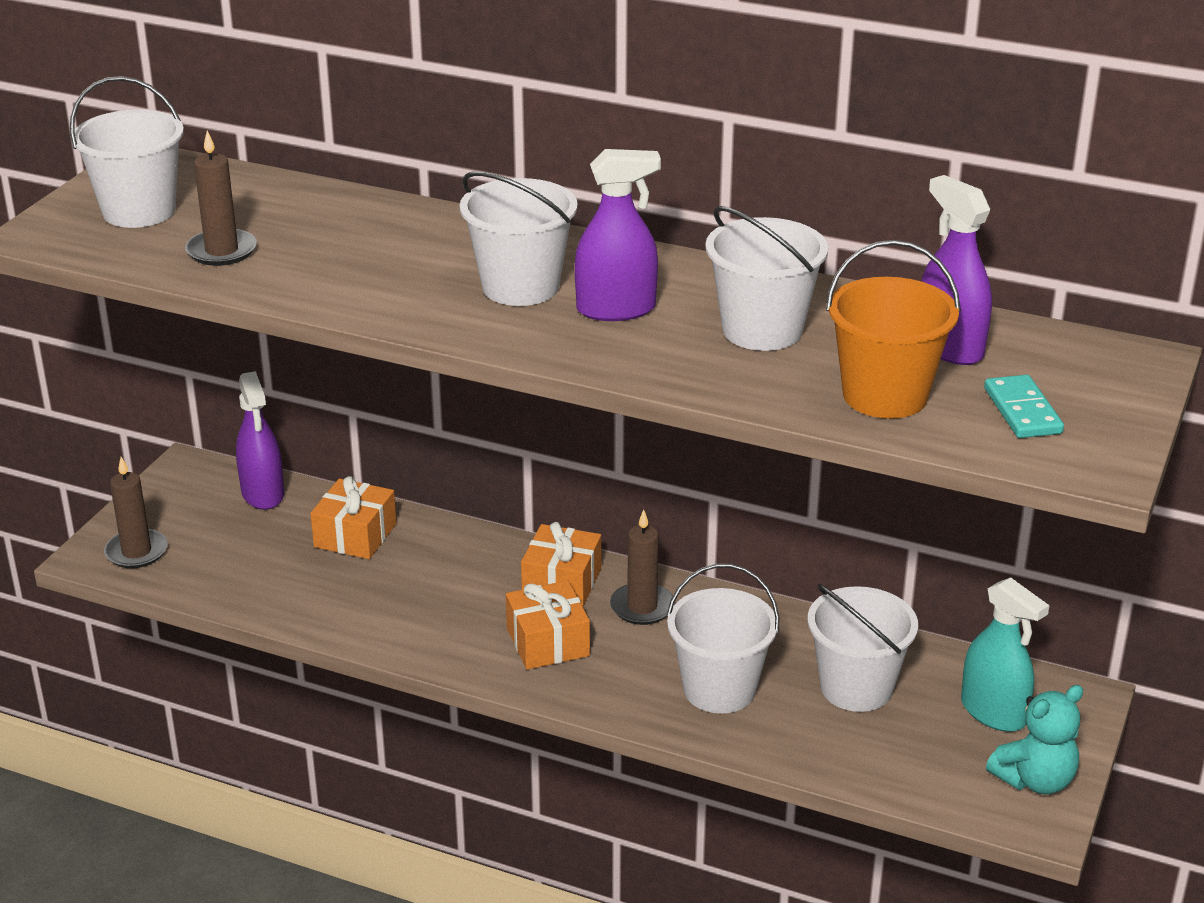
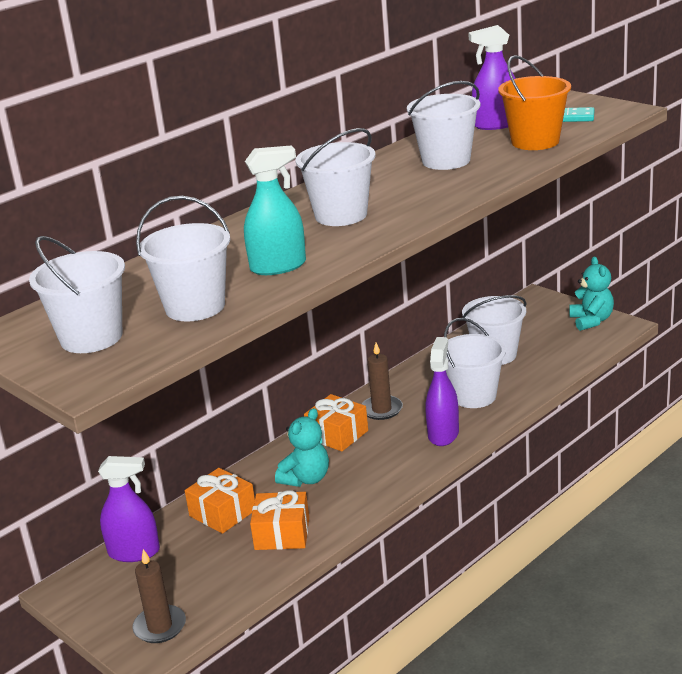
camera: 65 degrees left, 5 degrees down
(221, 251) = (195, 307): brown candle -> white bucket
(448, 582) = (306, 479): none -> turquoise teddy bear
(548, 642) = (395, 448): orange gift -> orange gift (282, 534)
(616, 309) = (392, 192): purple spray bottle -> purple spray bottle (443, 434)
(993, 712) = (535, 321): turquoise spray bottle -> turquoise spray bottle (278, 266)

